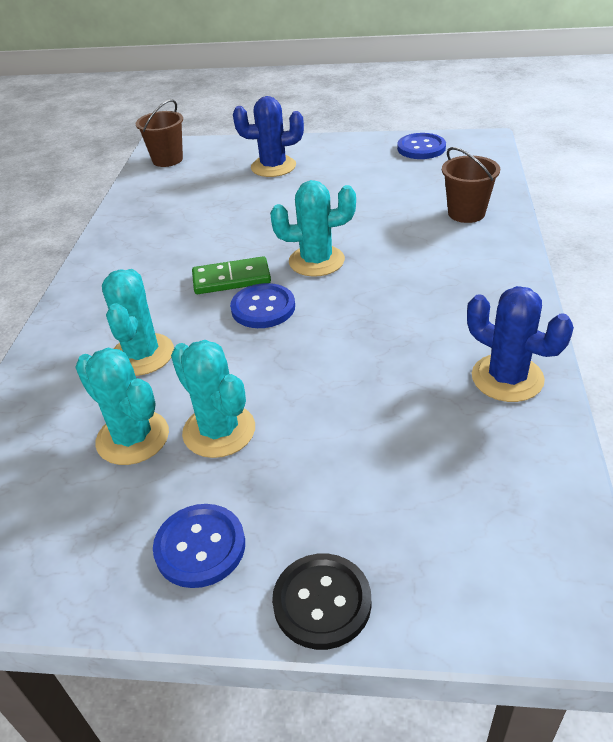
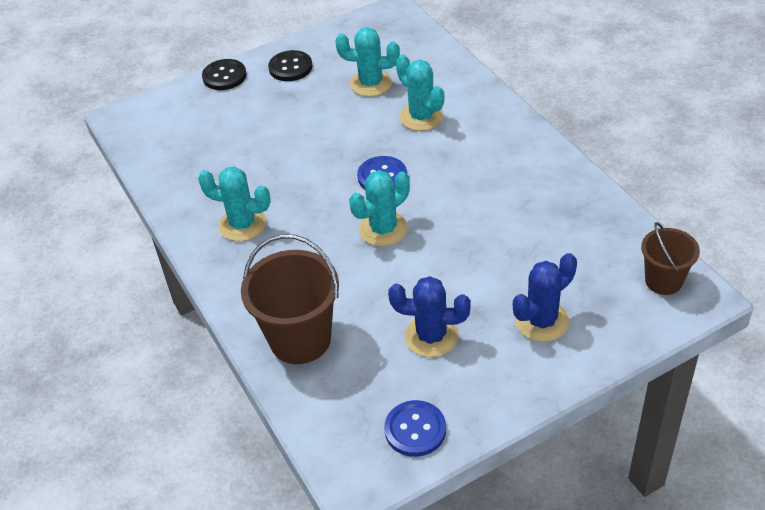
camera: 145 degrees right, 5 degrees up
(200, 547) = (290, 67): blue button -> black button
(219, 431) = (330, 105): turquoise cactus -> turquoise cactus (242, 224)
(231, 279) = (429, 186): green domino -> none
(466, 213) = (300, 339): brown bucket -> brown bucket, size x1.66
(507, 378) = (193, 201): blue cactus -> blue cactus (431, 336)

